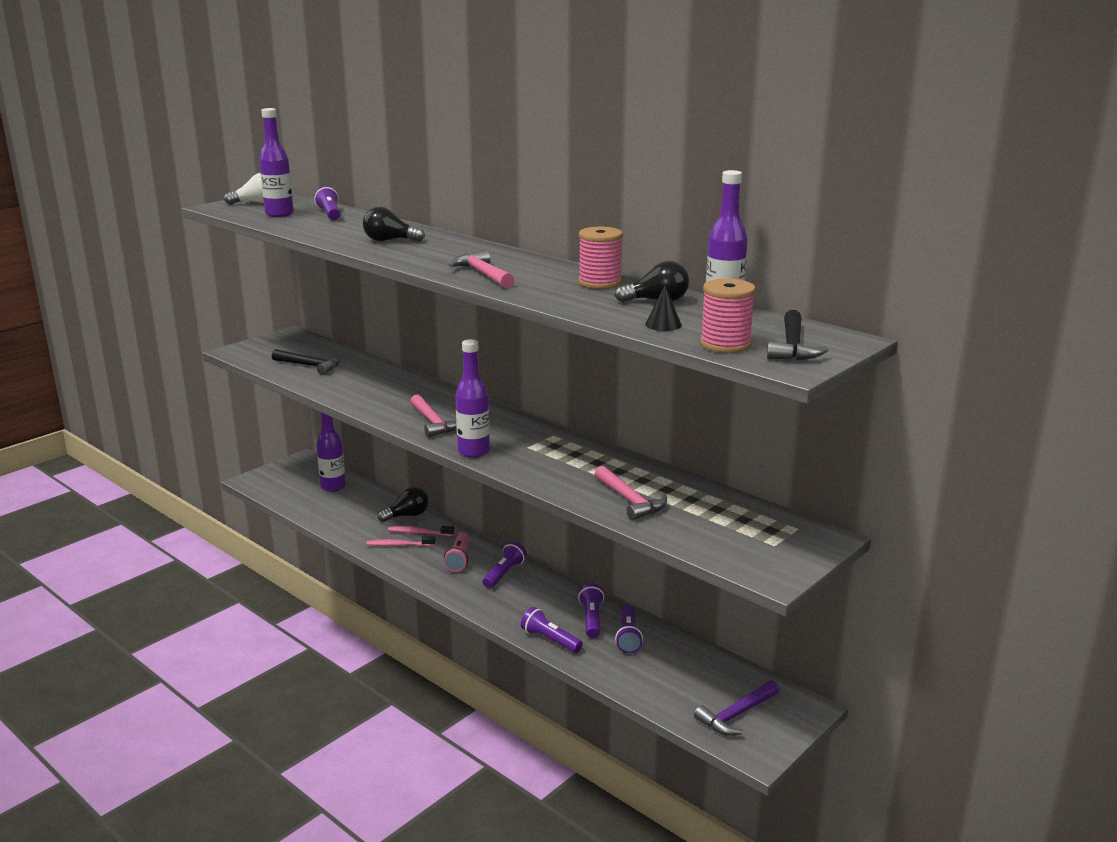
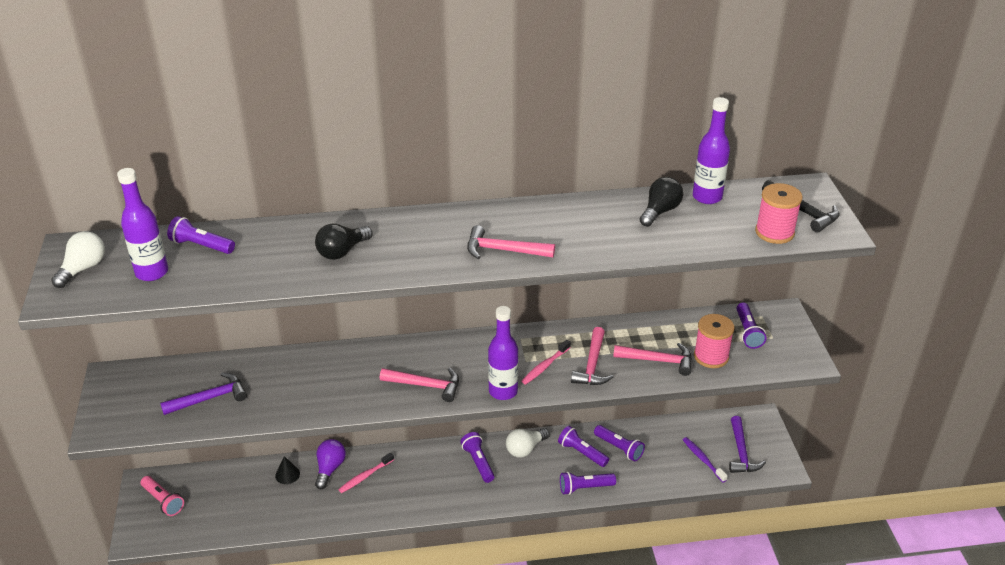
camera: 50 degrees left, 15 degrees up
(310, 366) = (210, 398): black hammer -> purple hammer
(333, 487) = (222, 489): purple bottle -> none
(399, 545) = (369, 498): pink toothbrush -> pink toothbrush (545, 366)
(407, 515) = (330, 469): black light bulb -> purple light bulb
(458, 559) = (430, 475): pink flashlight -> pink flashlight (163, 501)
(553, 589) = (525, 449): none -> white light bulb
(570, 474) = (592, 365): none -> pink hammer
(599, 283) = (591, 212): pink spool -> pink spool (711, 356)
(663, 324) = (711, 234): black cone -> black cone (287, 474)
(688, 693) = (703, 459): none -> purple toothbrush
(756, 529) = (747, 332): none -> purple flashlight

